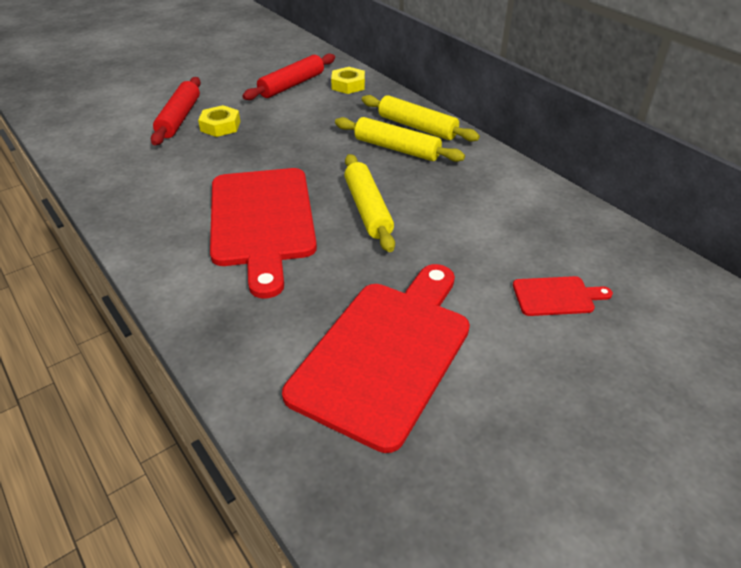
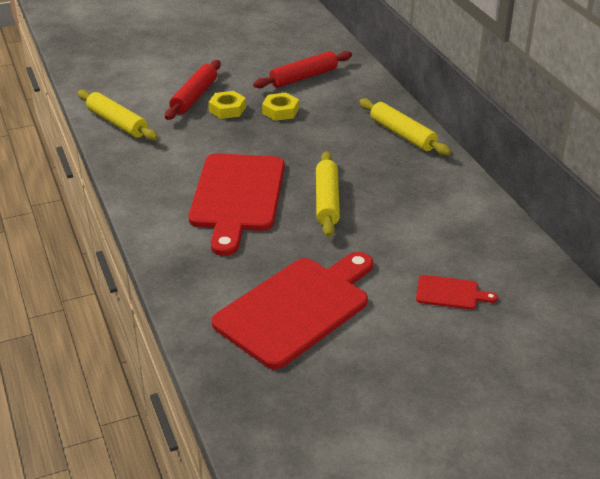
camera: 15 degrees right, 5 degrees down
(348, 85) = (356, 84): yellow nut -> yellow nut (280, 111)
(397, 148) = (375, 152): yellow rolling pin -> yellow rolling pin (117, 123)

